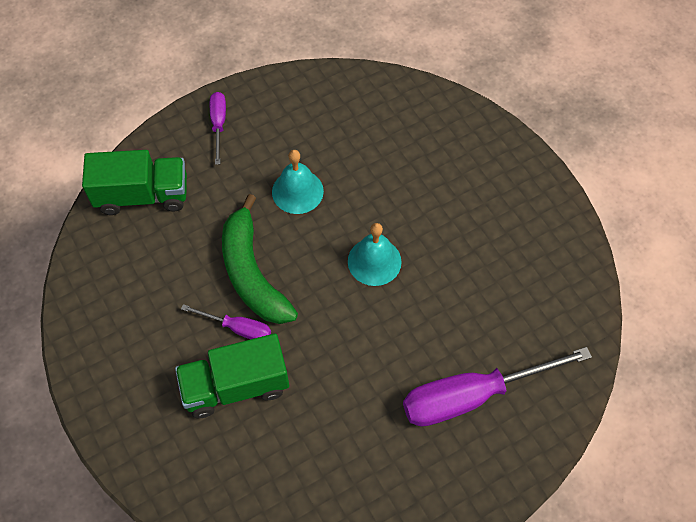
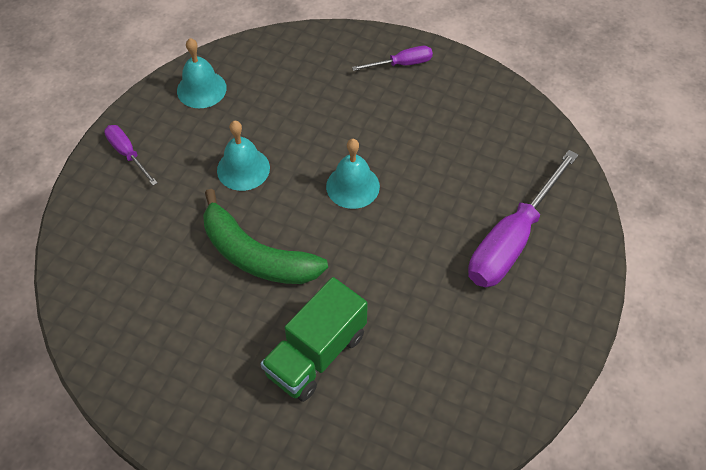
camera: 35 degrees left, 5 degrees down
(143, 195) = (101, 250): green truck -> none
(237, 328) = (279, 306): purple screwdriver -> purple screwdriver (402, 64)
(317, 99) = (201, 89): none -> turquoise bell

